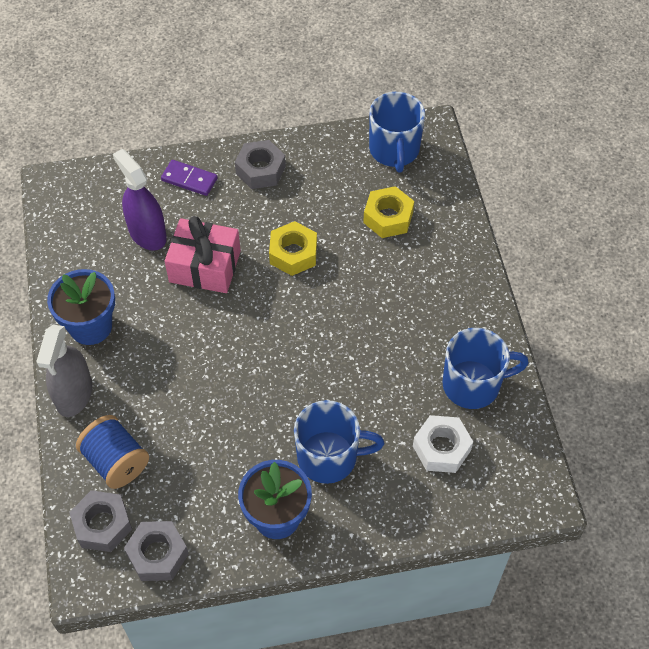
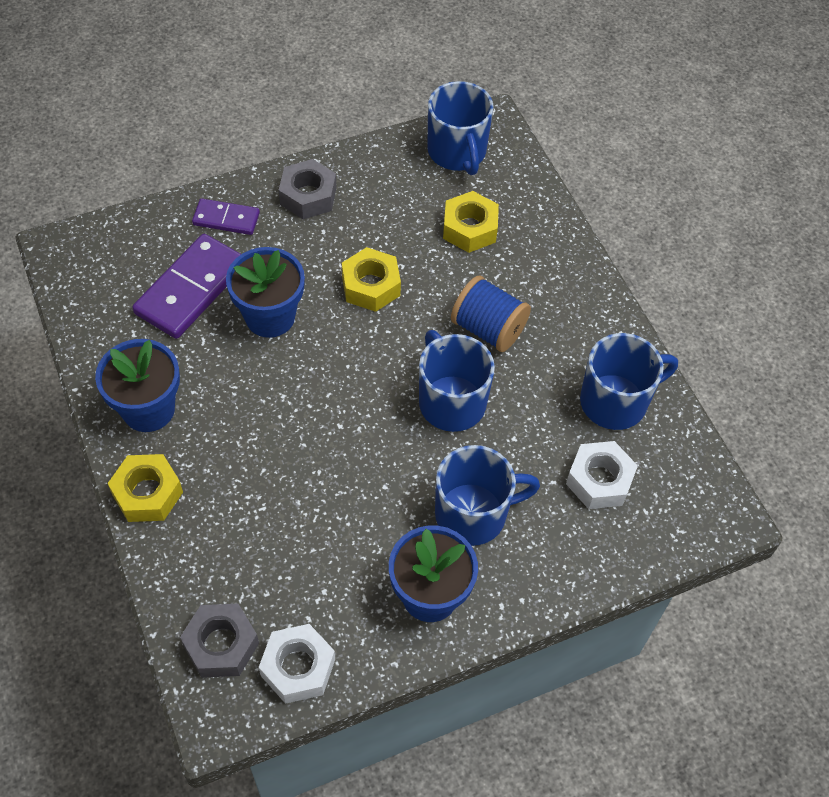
camera: 15 degrees left, 0 degrees up
(74, 394) = (147, 493): grey spray bottle -> yellow nut
(116, 462) = (219, 565): blue spool -> blue spool (488, 329)
(147, 233) = (191, 289): purple spray bottle -> purple domino
(158, 554) = (298, 667): grey nut -> white nut
(205, 266) = (270, 317): pink gift -> blue flower pot
(335, 361) = (451, 401): none -> blue mug

